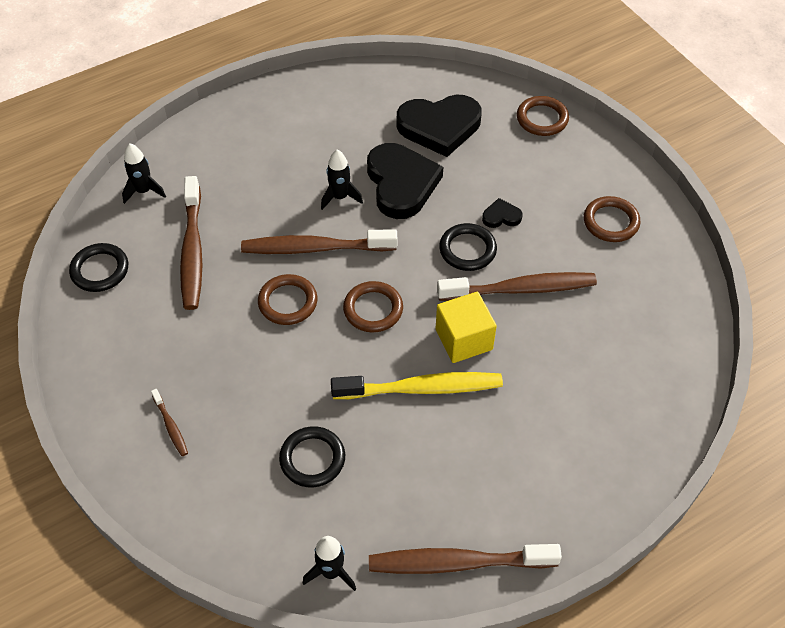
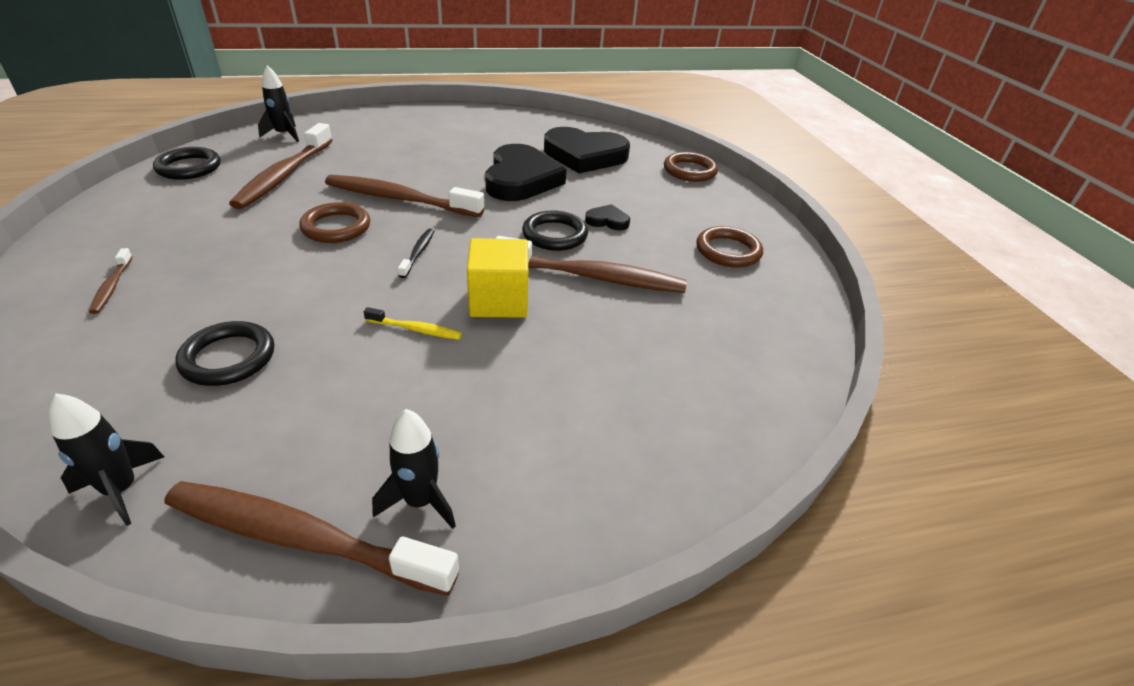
camera: 15 degrees right, 15 degrees down
(340, 197) = (454, 174): black rocket -> black rocket (420, 501)
(373, 309) = (418, 253): brown ring -> black toothbrush
(422, 388) = (416, 329): yellow toothbrush -> yellow toothbrush, size x0.45

